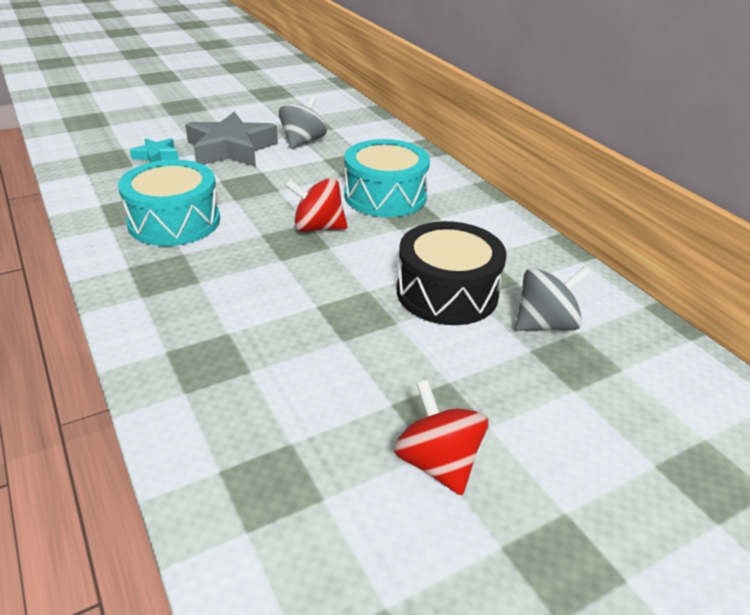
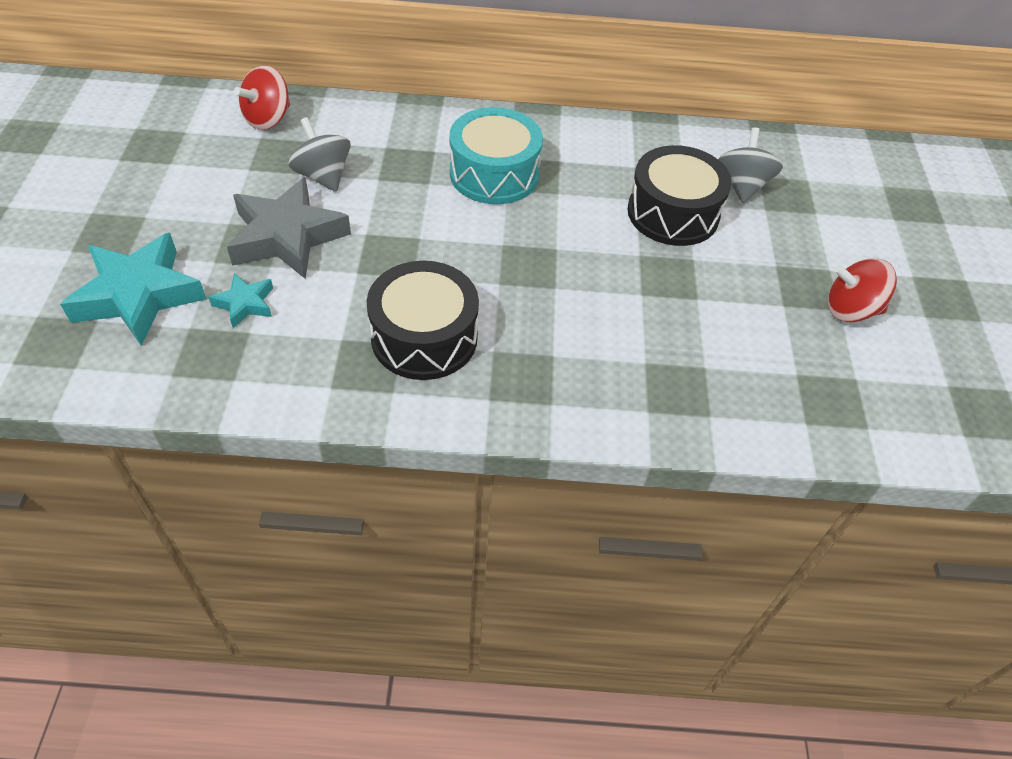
camera: 60 degrees left, 15 degrees up
(138, 127) = (139, 295): none -> turquoise star
(174, 221) = (424, 337): turquoise drum -> black drum
(318, 227) = (517, 241): red spinning top -> red spinning top (268, 119)

